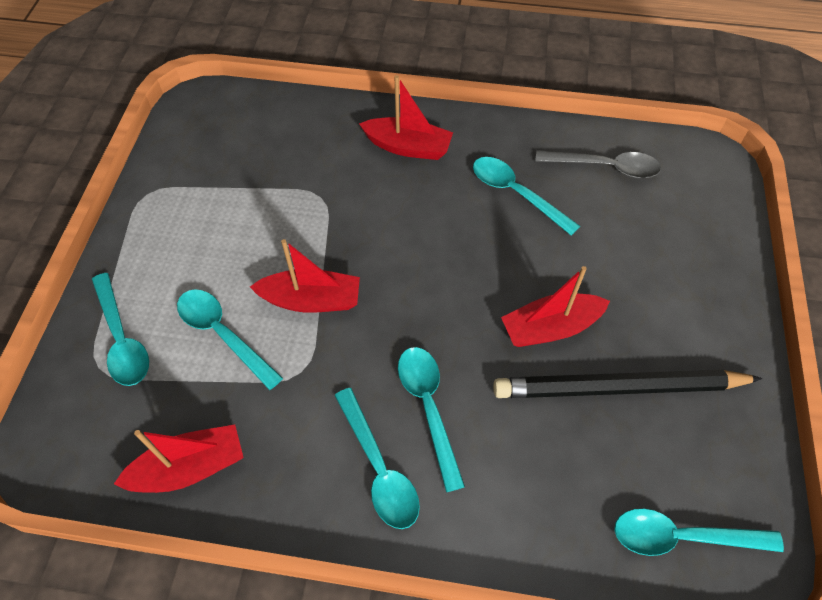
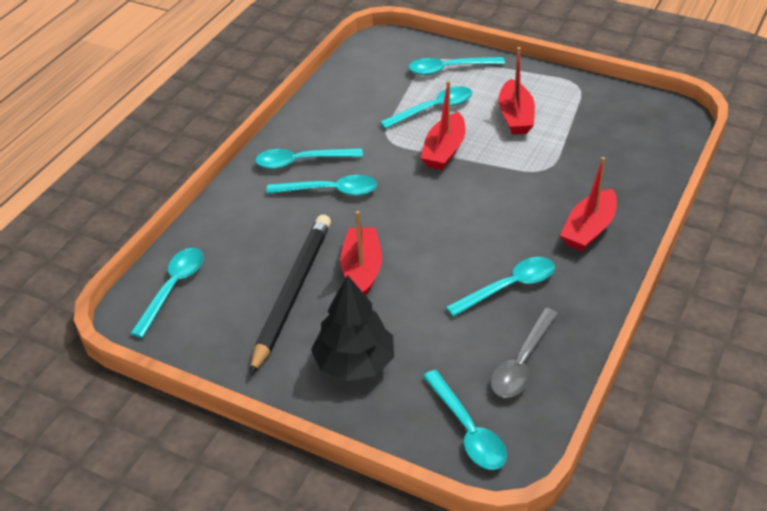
camera: 110 degrees right, 15 degrees down
(190, 467) = (345, 89): red boat -> red boat (515, 117)
(679, 295) = (354, 362): none -> black tree
(699, 189) = (468, 430): none -> turquoise spoon

